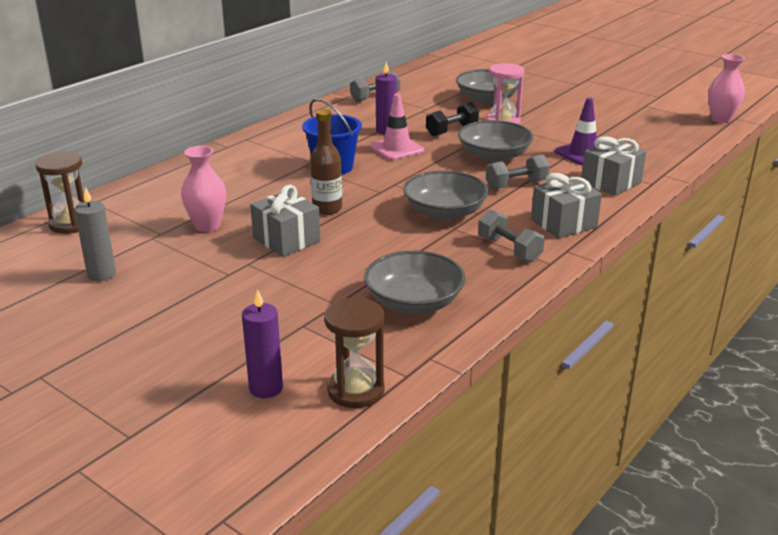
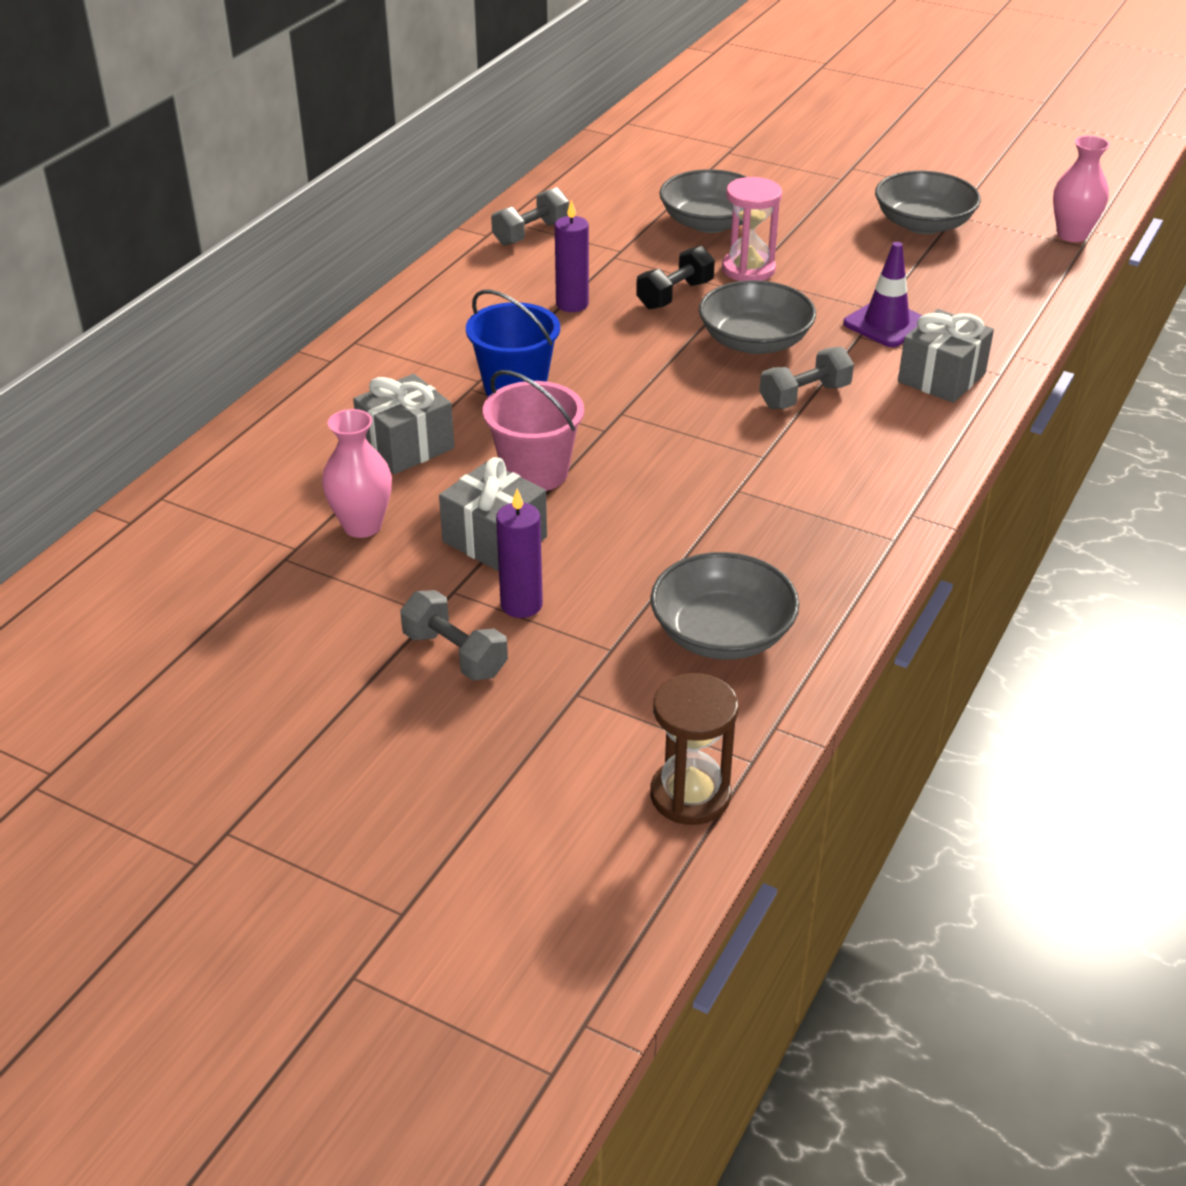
camera: 10 degrees left, 10 degrees up
(71, 224) = (143, 545): brown hourglass -> none
(101, 274) = (236, 637): grey candle -> none
(266, 388) = (563, 808): purple candle -> purple candle (521, 605)
(327, 209) = (535, 472): brown bottle -> pink bucket
(396, 149) = (601, 340): pink traffic cone -> none
(444, 212) = (714, 461): grey bowl -> grey bowl (923, 224)
(509, 249) = (829, 521): grey dumbbell -> grey dumbbell (455, 654)
(563, 223) = (893, 464): grey gift -> grey gift (406, 446)

